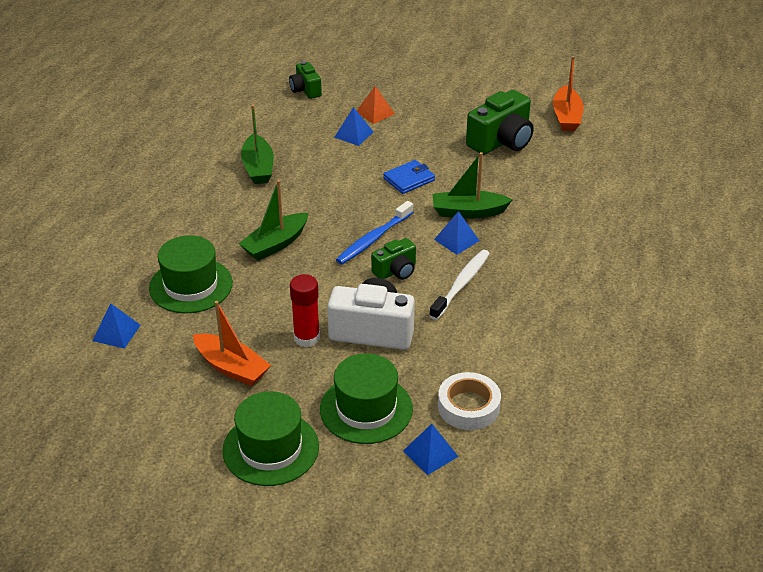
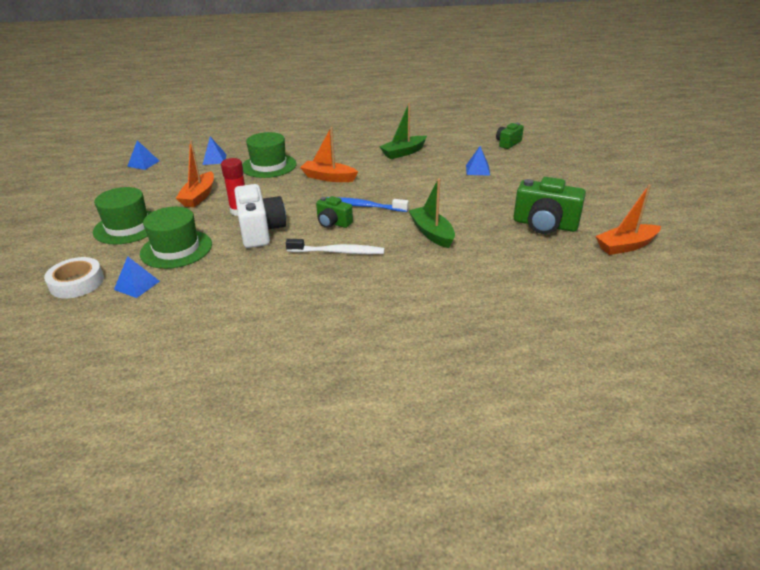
camera: 65 degrees right, 5 degrees down
(275, 244) = (328, 177): green boat -> orange boat
(375, 113) = (514, 170): orange pyramid -> none
(409, 179) = (447, 201): blue wallet -> none
(456, 240) = (391, 237): blue pyramid -> blue pyramid (143, 163)
(468, 407) = (194, 289): white tape -> white tape (77, 283)

